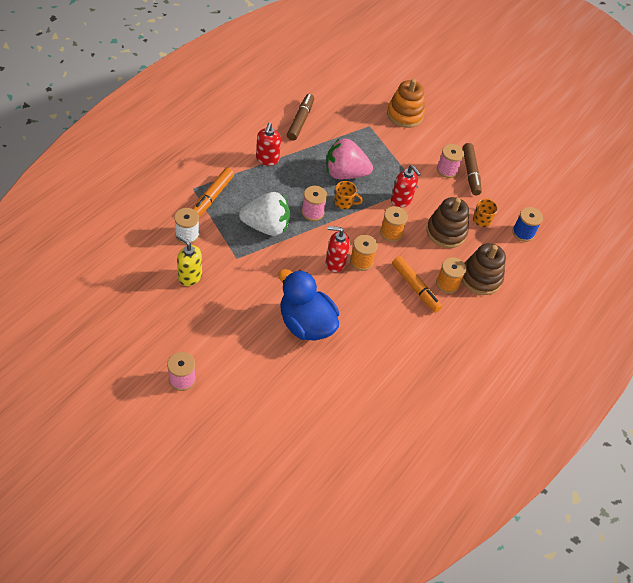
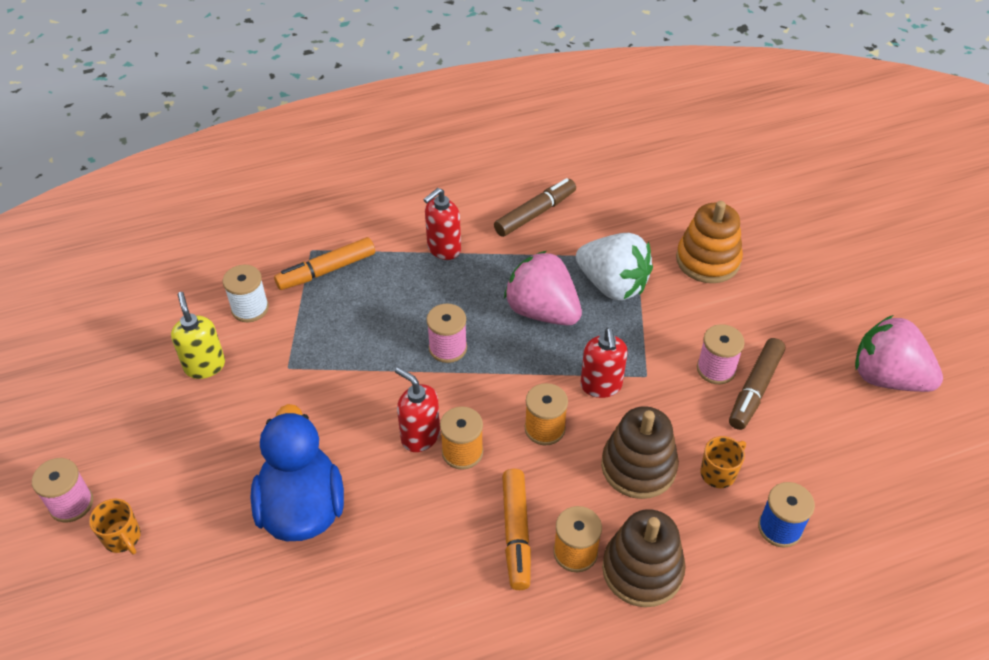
camera: 40 degrees right, 5 degrees down
(266, 226) = (365, 340): white strawberry -> white strawberry (612, 285)
(344, 203) = (506, 353): orange mug -> orange mug (123, 538)
(521, 143) = (887, 377): none -> pink strawberry

